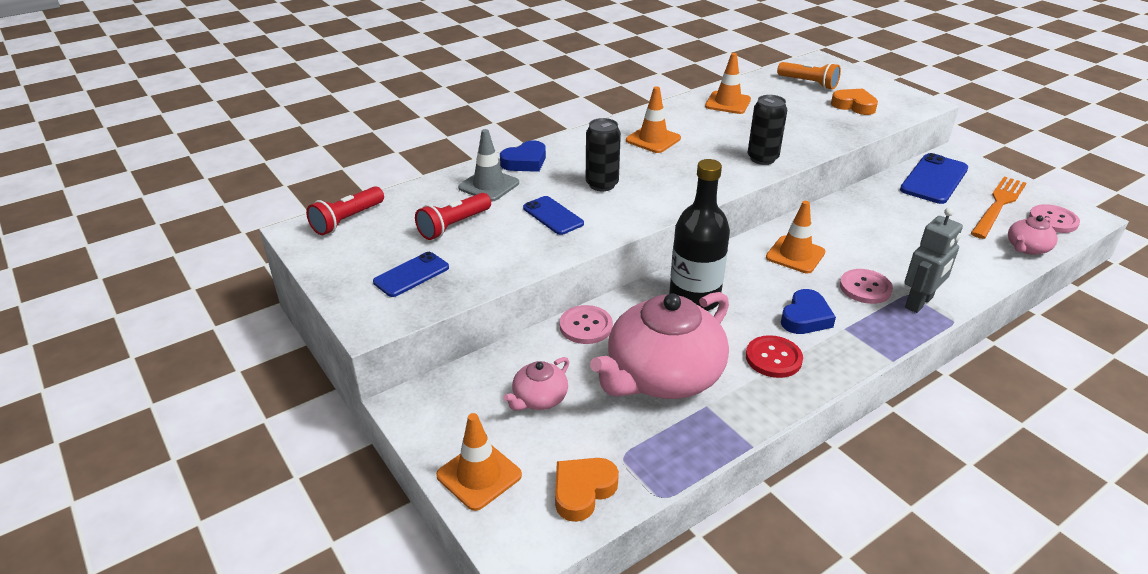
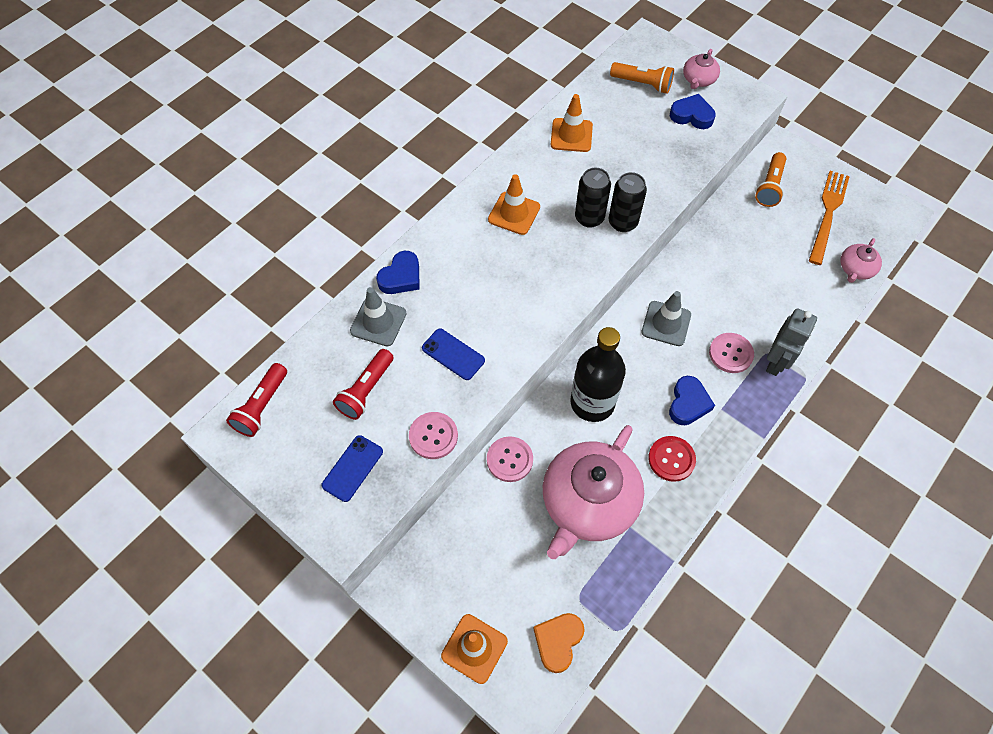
camera: 15 degrees left, 25 degrees up
(539, 398) = (496, 554): pink teapot -> pink teapot (698, 80)
(602, 184) = (484, 296): black can -> black can (589, 218)
(795, 255) = (666, 323): orange traffic cone -> grey traffic cone
(854, 106) = (692, 115): orange heart -> blue heart
(934, 179) = (769, 187): blue phone -> orange flashlight
(1053, 220) = (874, 225): pink button -> pink button (433, 436)

